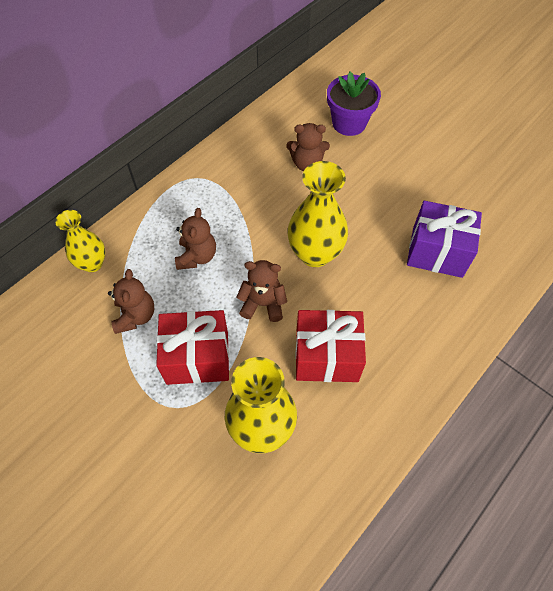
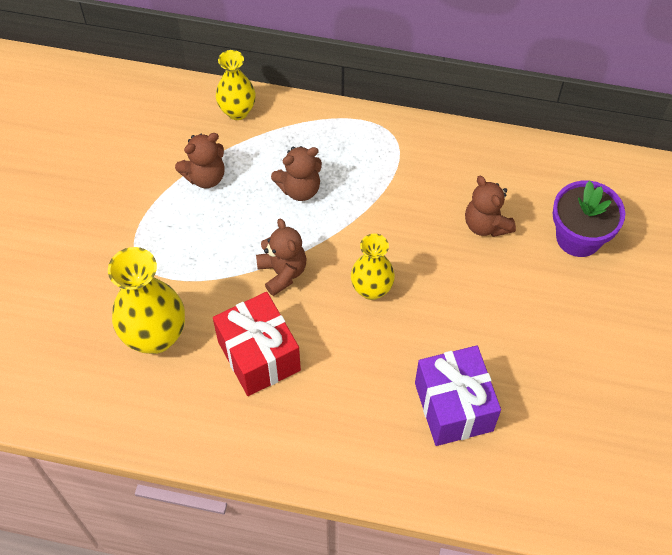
camera: 60 degrees right, 0 degrees up
(197, 357) = (193, 248): red gift -> none
(315, 254) = (371, 289): yellow vase -> yellow vase, size x0.63

